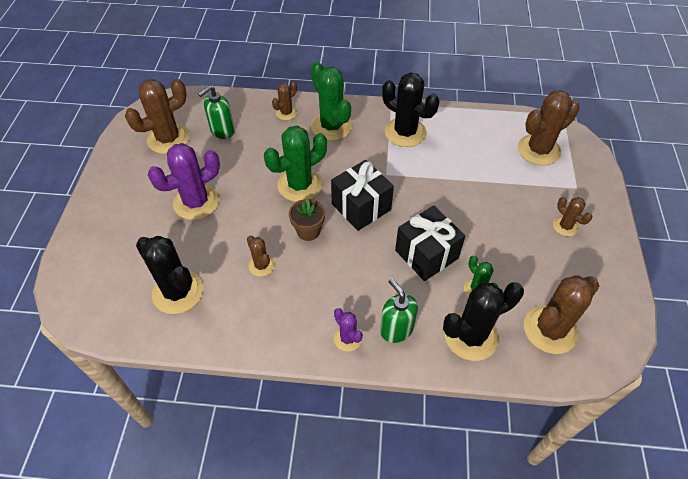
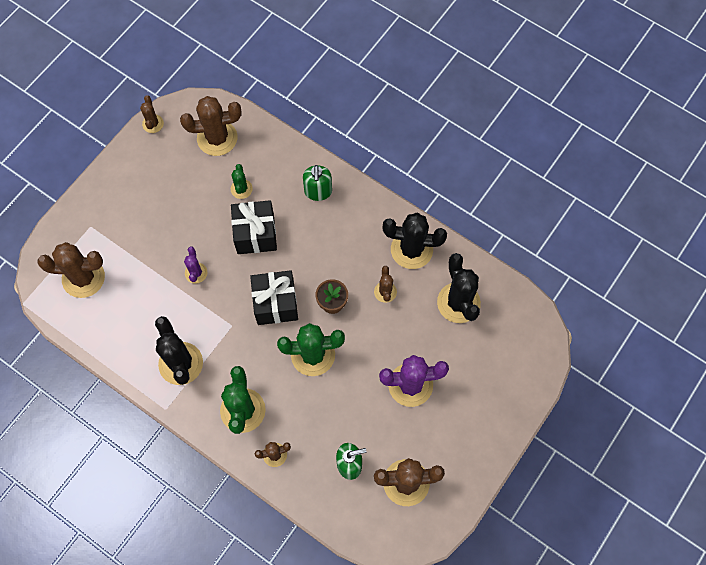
camera: 150 degrees left, 15 degrees up
(347, 338) = (355, 203): purple cactus -> purple cactus (196, 273)
(471, 336) = (272, 161): black cactus -> black cactus (411, 249)
(565, 226) = (133, 200): brown cactus -> brown cactus (153, 124)

